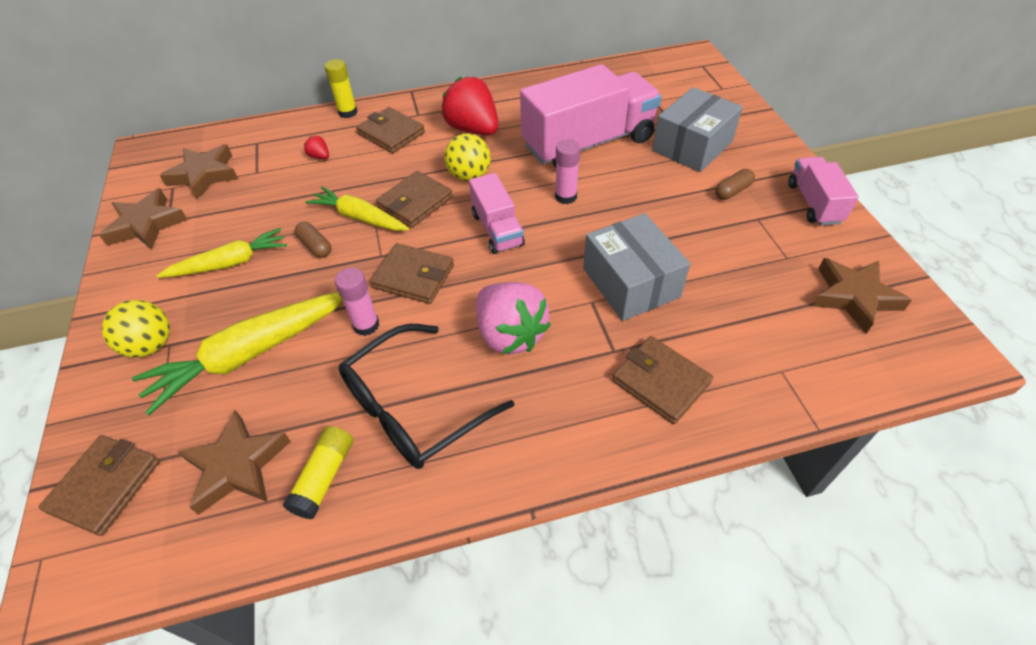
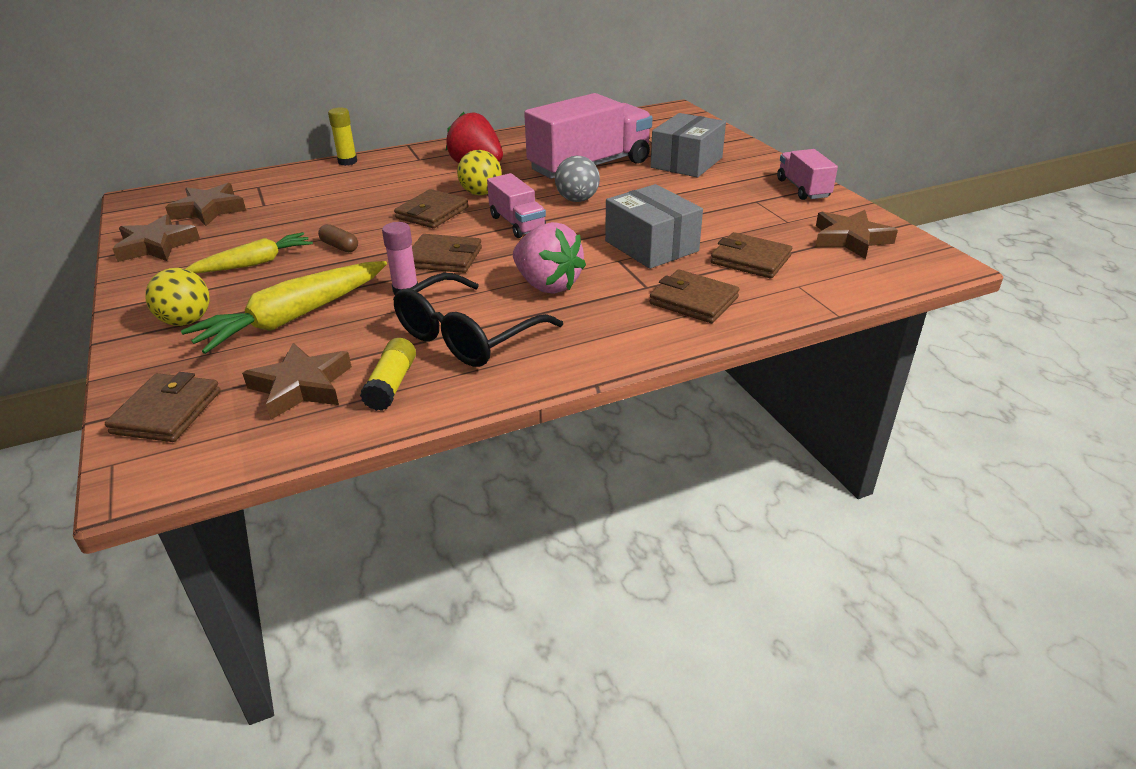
camera: 10 degrees left, 15 degrees down
(320, 157) = (327, 191): red strawberry -> none
(359, 217) = (379, 226): yellow carrot -> none
(391, 133) = (395, 172): brown wallet -> brown wallet (750, 259)
(566, 196) = (577, 200): pink glue stick -> grey ball
(732, 191) = (729, 186): brown capsule -> none

